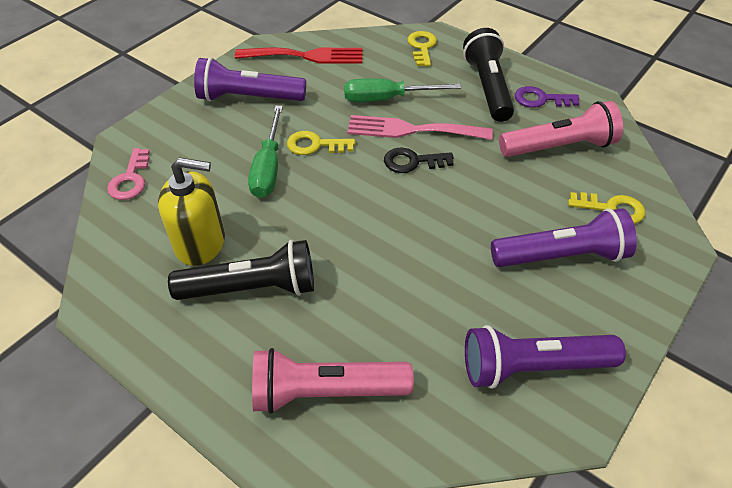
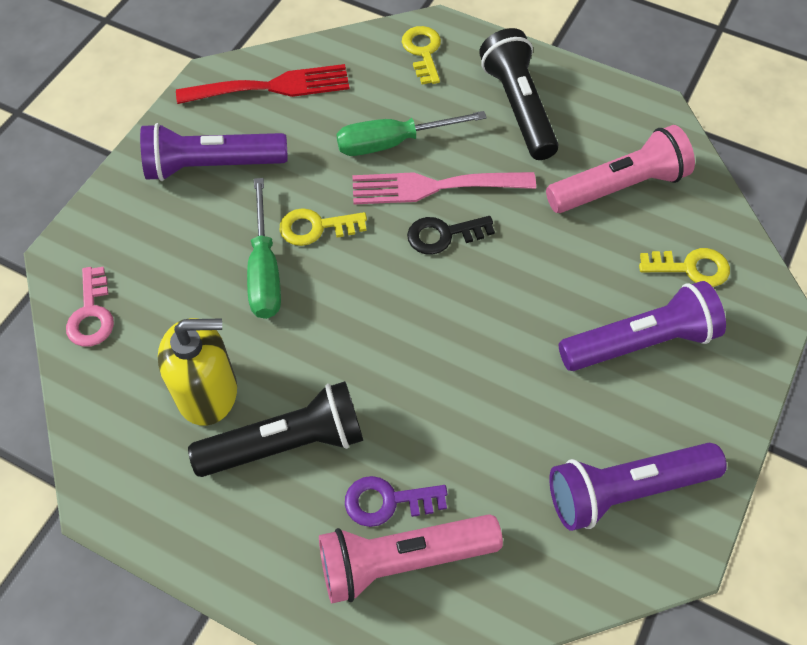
camera: 10 degrees left, 10 degrees up
(540, 99) = (587, 117): purple key -> purple key (387, 501)

